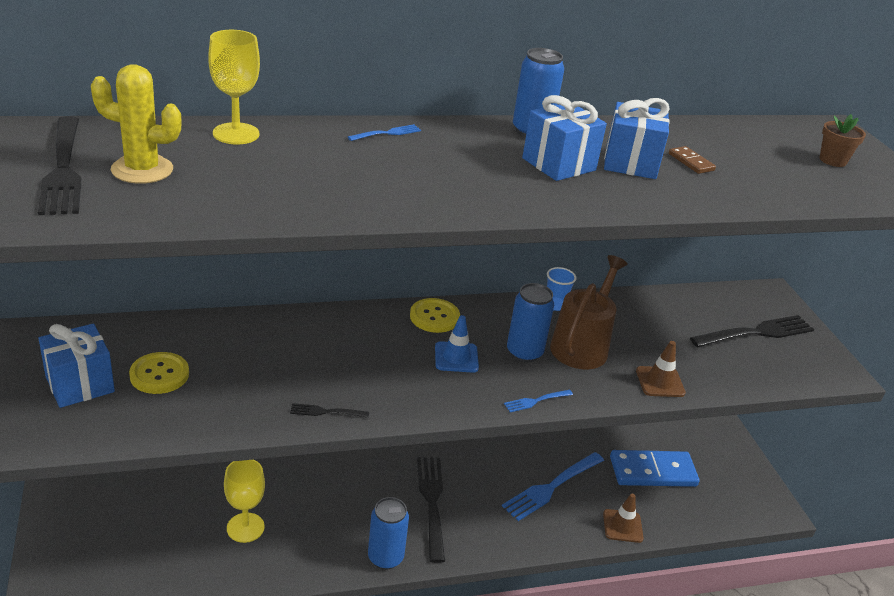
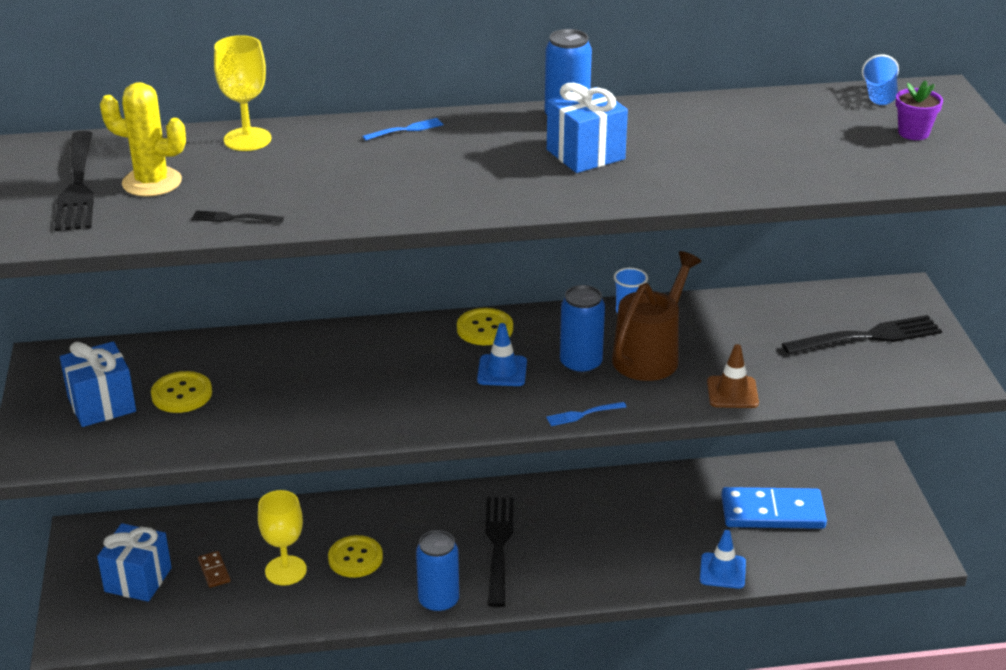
camera: 10 degrees right, 0 degrees up
(307, 515) = (355, 558): none -> yellow button
(326, 412) = (352, 428): black fork -> black fork (234, 218)
(551, 487) = (643, 529): blue fork -> none
(622, 526) = (722, 571): brown traffic cone -> blue traffic cone
(630, 163) = (667, 149): blue gift -> blue gift (138, 580)
(691, 162) = (739, 144): brown domino -> brown domino (214, 571)
(789, 127) = (879, 95): none -> blue cup
(832, 160) = (913, 133): brown flower pot -> purple flower pot

